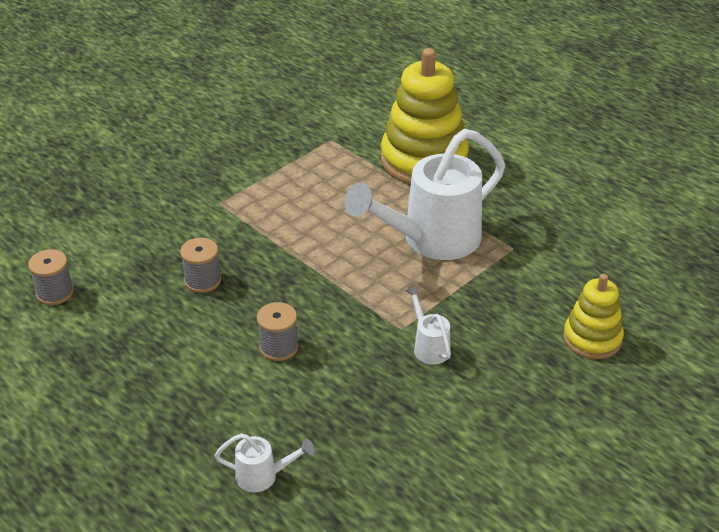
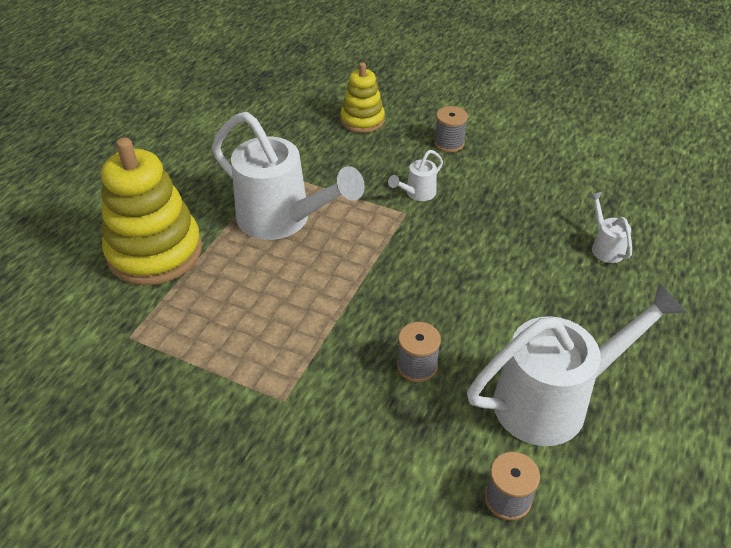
camera: 110 degrees left, 5 degrees up
(112, 351) = (553, 400): none -> white watering can
(278, 347) = (471, 279): grey spool -> grey spool (449, 143)

